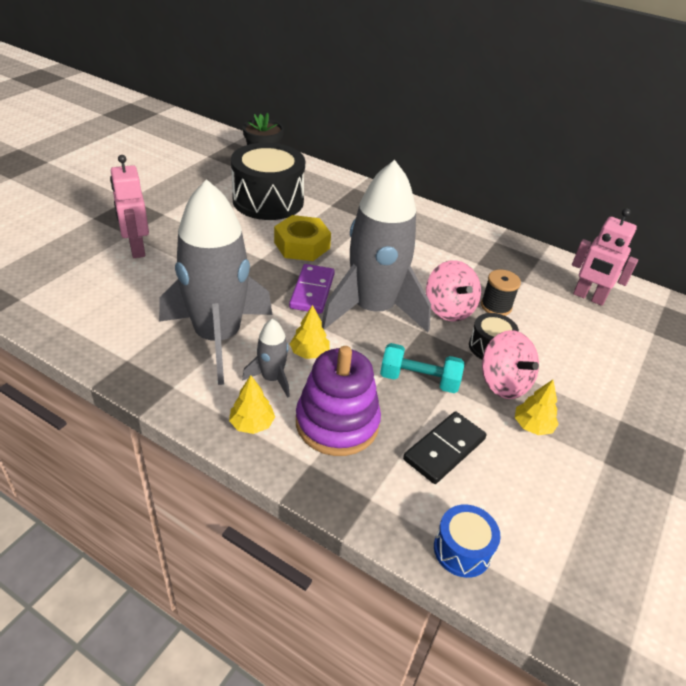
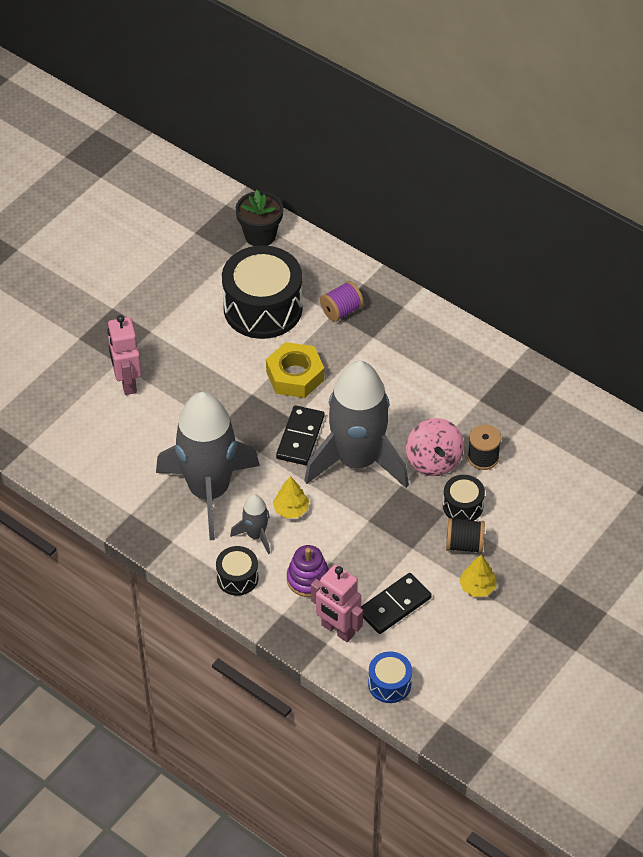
camera: 10 degrees right, 10 degrees up
(252, 424) = (237, 578): yellow tree -> black drum
(312, 291) = (300, 437): purple domino -> black domino
(337, 423) = (308, 579): purple stacking toy -> purple stacking toy, size x0.62
(338, 203) = (341, 311): none -> purple spool
(419, 380) = (386, 540): turquoise dumbbell -> none
(503, 383) = (464, 544): pink spinning top -> black spool
(588, 297) = (586, 447): pink robot -> pink robot (337, 630)

